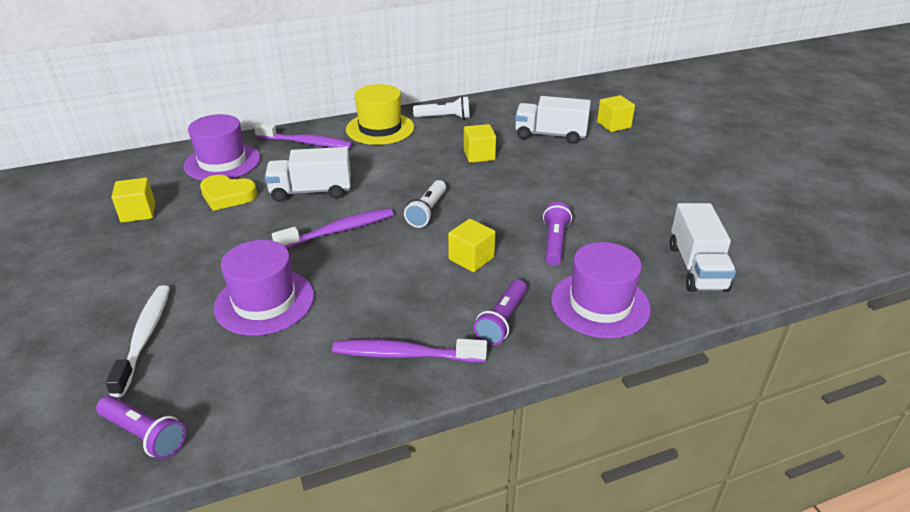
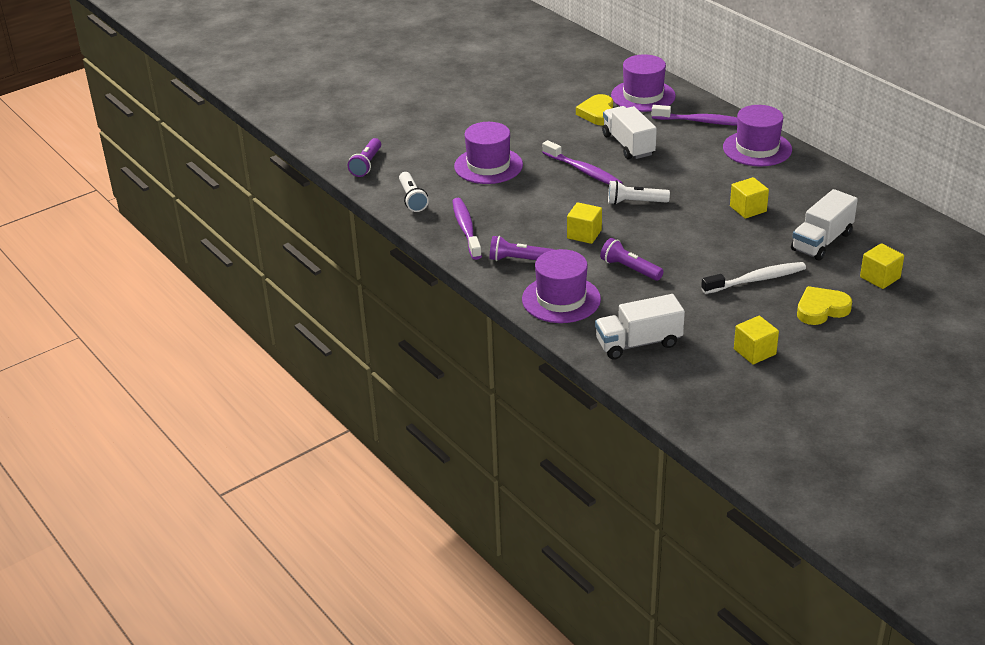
camera: 75 degrees right, 0 degrees up
(138, 212) = (554, 88): yellow cube -> yellow cube (754, 352)
(145, 337) = (436, 137): white toothbrush -> white toothbrush (756, 280)
(307, 143) = (702, 122): purple toothbrush -> purple toothbrush turned 75 degrees counterclockwise
(380, 128) = (757, 149): yellow hat -> purple hat
(444, 117) = (808, 176): white flashlight -> white flashlight (412, 199)
(550, 135) = (822, 242): white truck -> white truck turned 135 degrees counterclockwise
(554, 242) = (630, 269): purple flashlight -> purple flashlight turned 135 degrees counterclockwise
(654, 158) = (821, 309): none -> yellow heart

